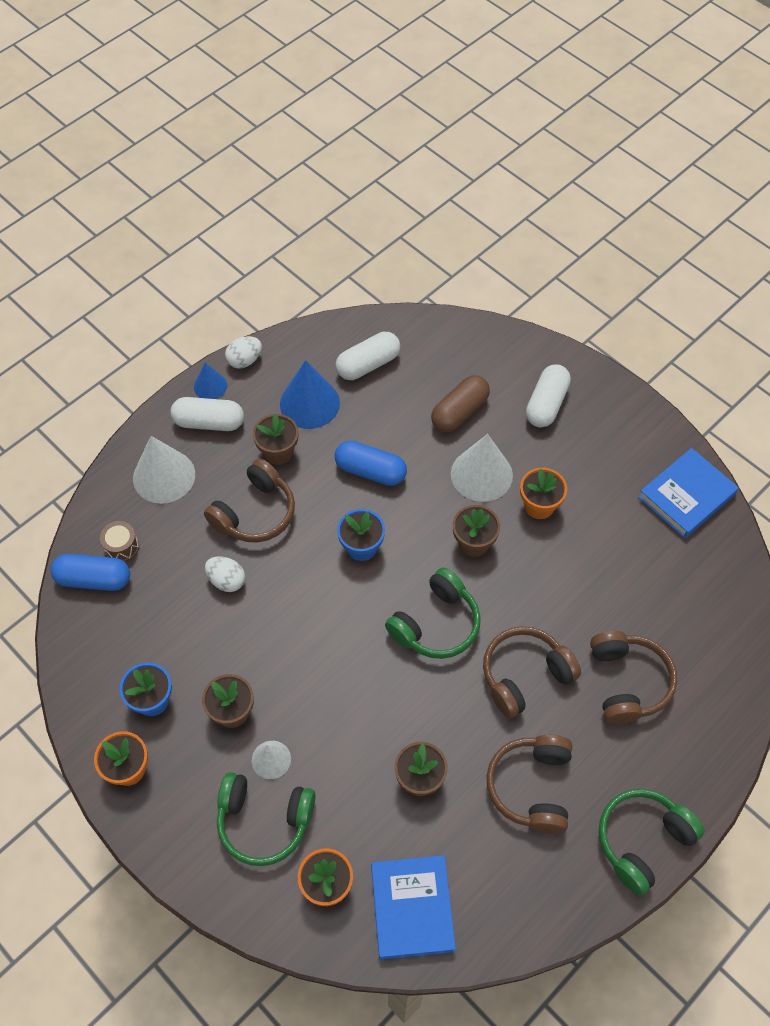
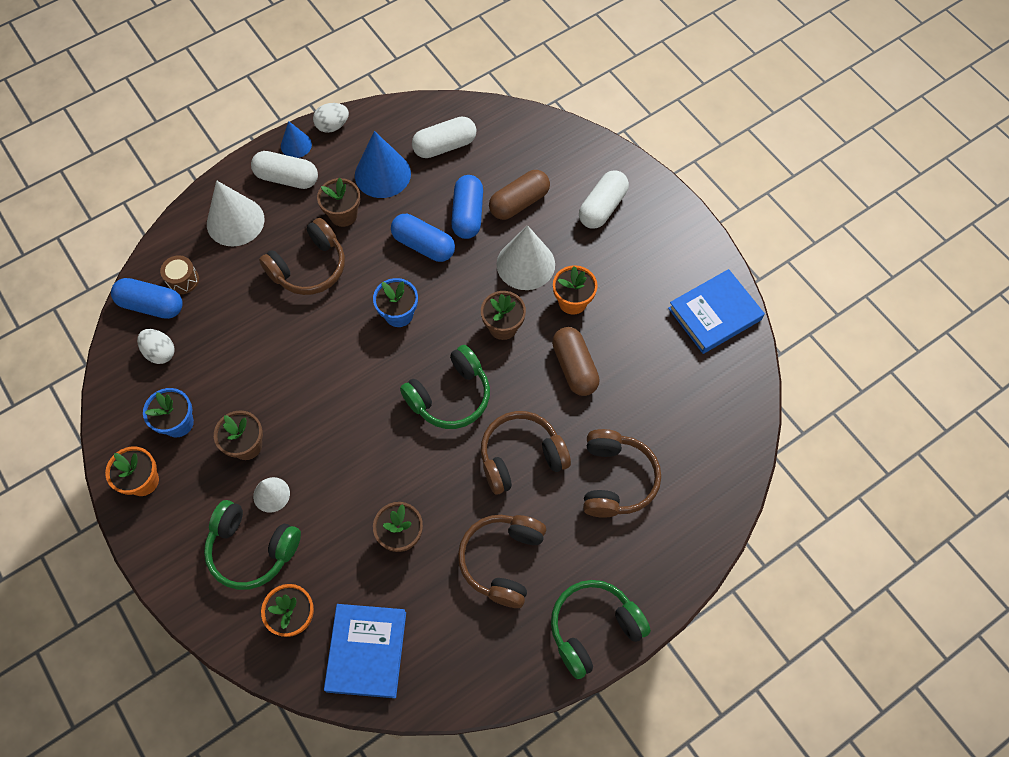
camera: 10 degrees right, 5 degrees up
(227, 580) = (269, 325): white egg -> white egg (160, 352)
(409, 432) = (467, 214): none -> blue capsule
(557, 573) = (574, 367): none -> brown capsule

